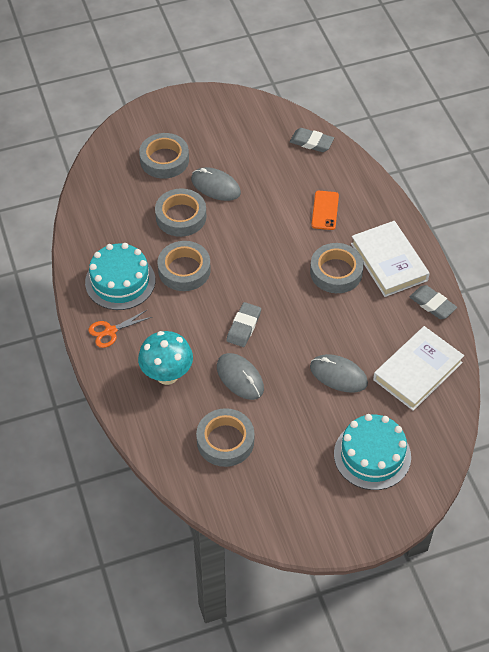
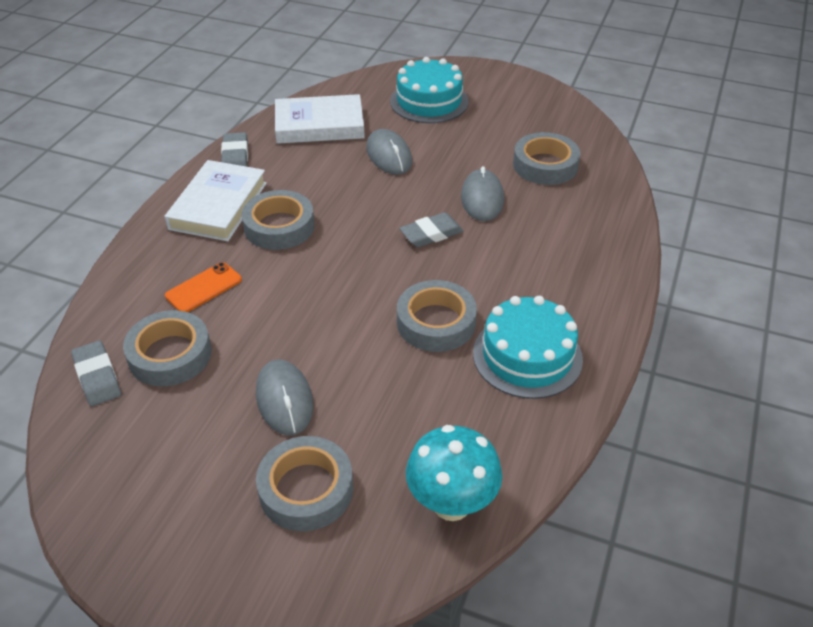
camera: 140 degrees left, 10 degrees down
(110, 331) = (585, 309): orange scissors -> none
(167, 375) = (555, 237): turquoise mushroom -> turquoise mushroom (451, 504)
(181, 216) = (373, 388): grey tape -> grey tape (170, 355)

